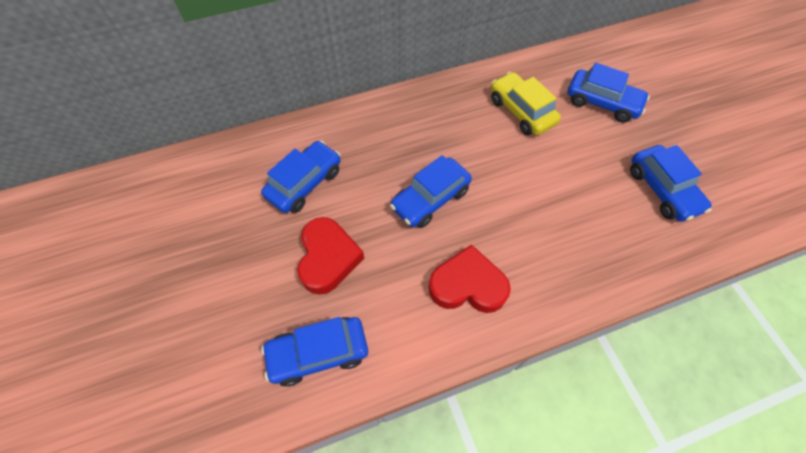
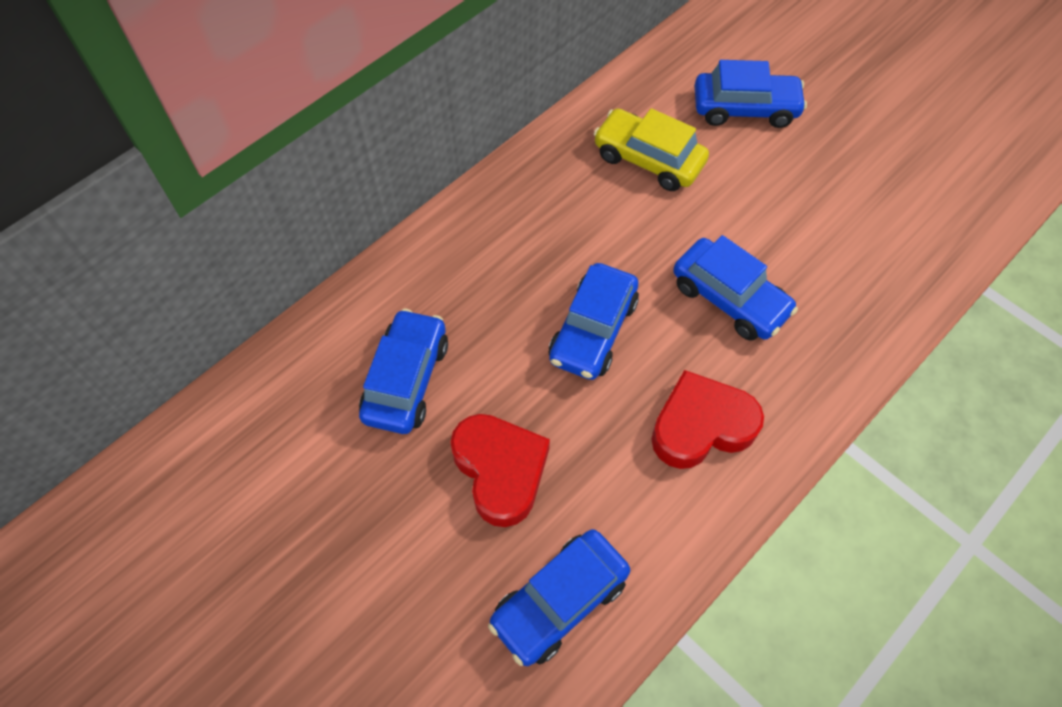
camera: 25 degrees left, 0 degrees up
(662, 190) = (871, 201): blue car -> blue car (729, 298)

